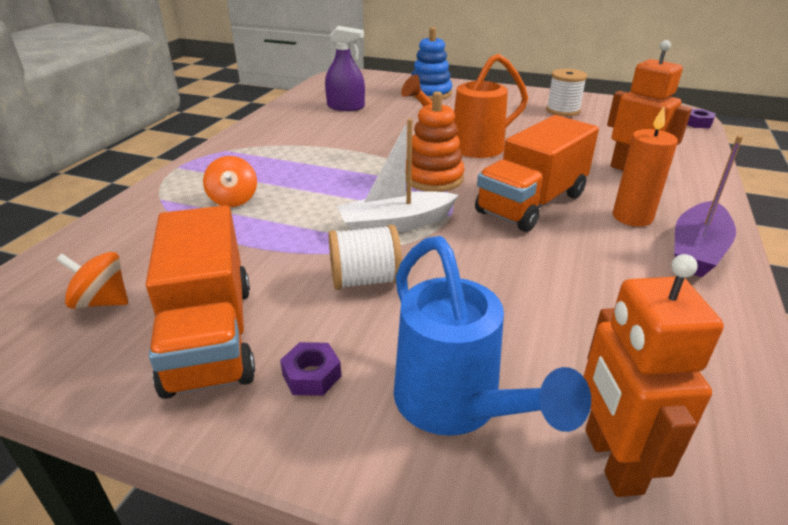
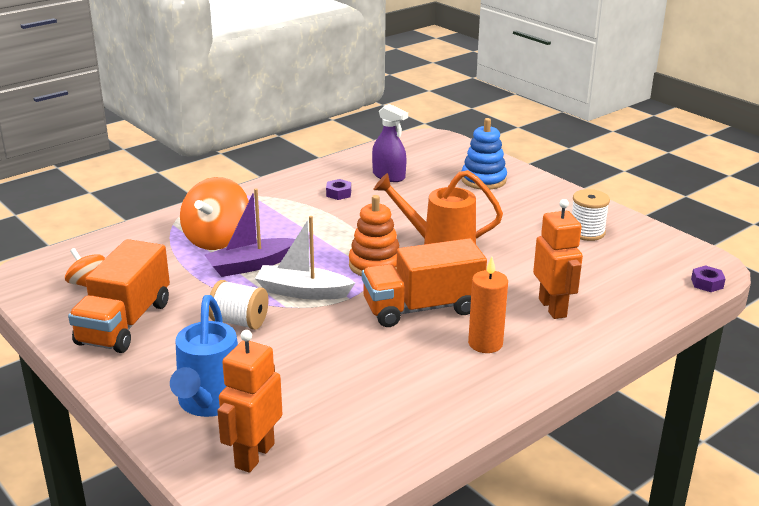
camera: 30 degrees right, 5 degrees down
(233, 200) = (217, 239): orange spinning top -> orange spinning top, size x1.82
(312, 375) = (155, 361): purple nut -> purple nut (338, 193)
(697, 250) = (494, 382): purple boat -> purple boat (250, 265)

